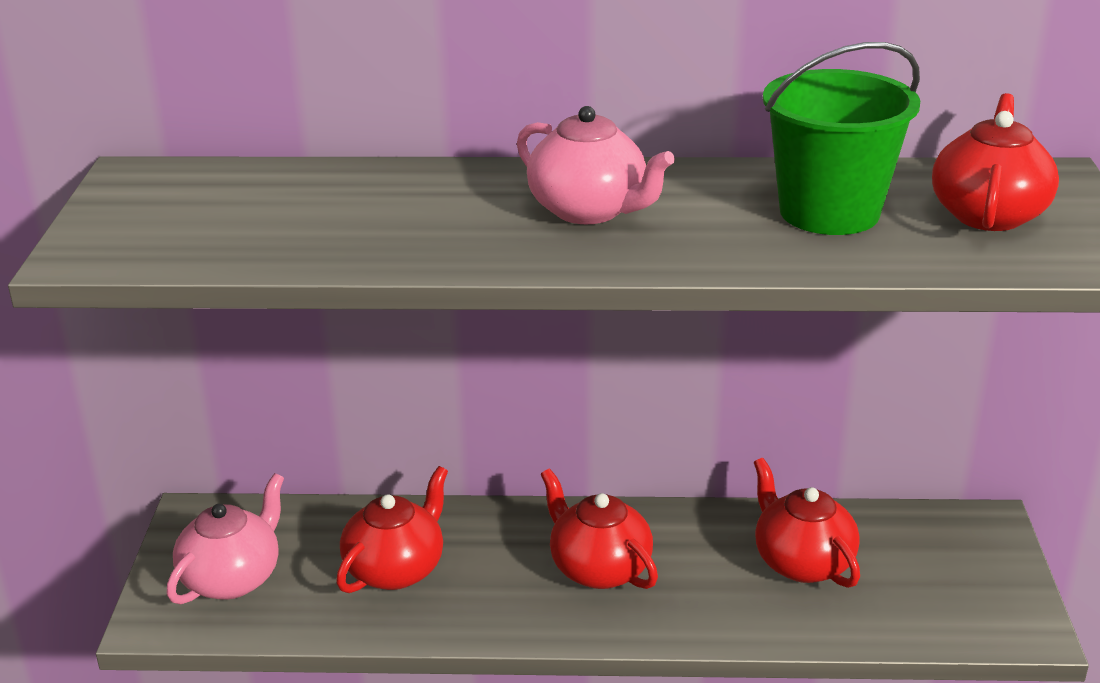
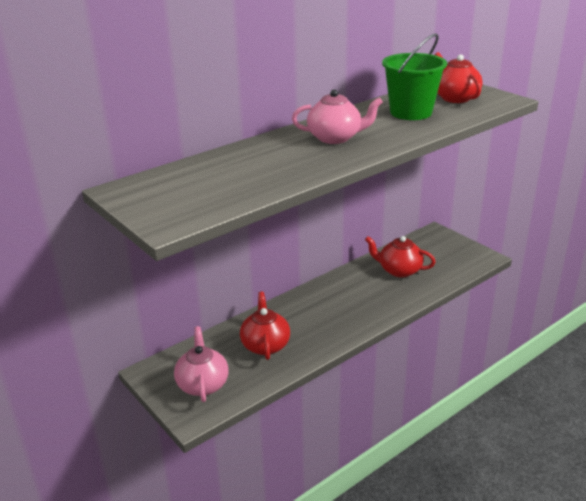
camera: 40 degrees left, 0 degrees up
(598, 568) = (338, 306): red teapot -> none

